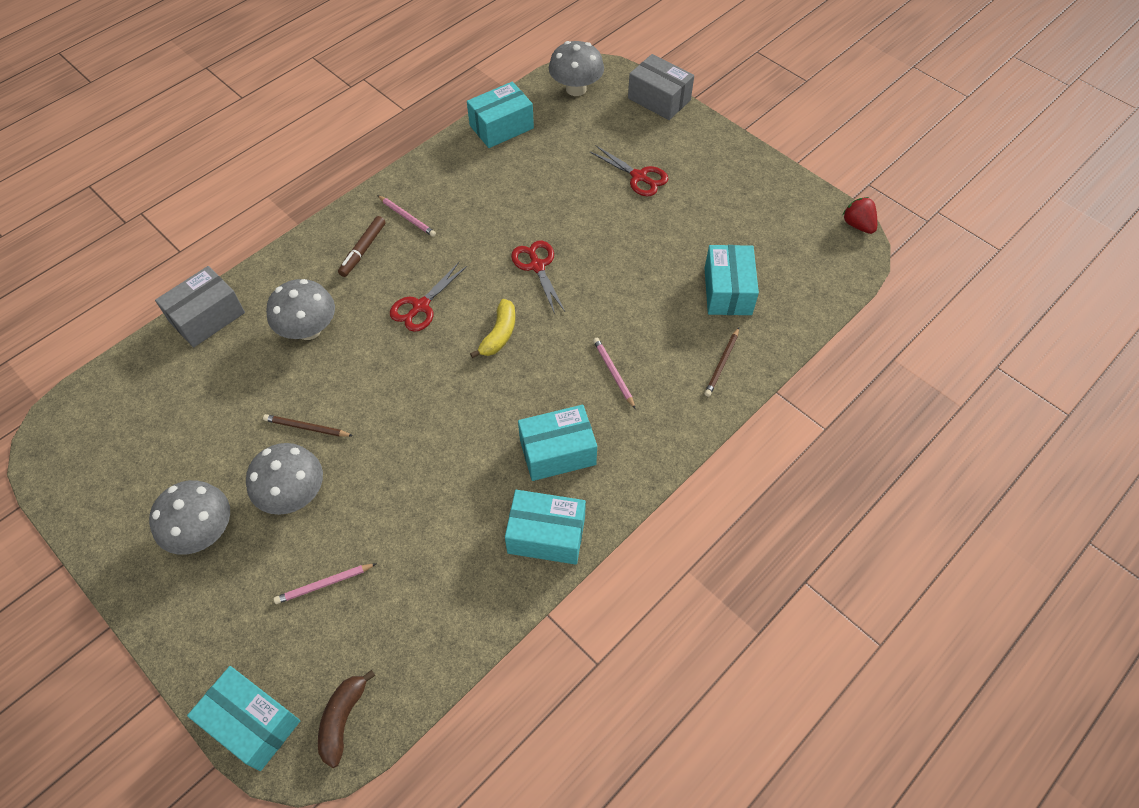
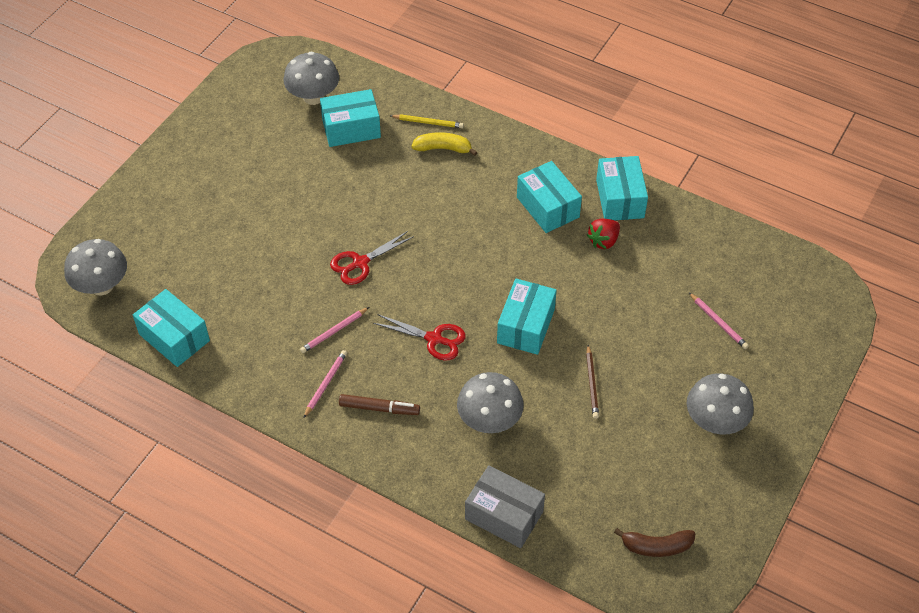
camera: 105 degrees left, 5 degrees down
(252, 723) = (833, 330): turquoise box -> turquoise box (526, 326)
(294, 494) = (656, 369): grey mushroom -> grey mushroom (313, 97)
(343, 719) = (804, 278): brown banana -> brown banana (656, 546)
(499, 334) = (447, 272): yellow banana -> yellow banana (443, 148)
(613, 373) = (460, 187): pink pencil -> pink pencil (334, 331)
(639, 177) = (226, 210): red scissors -> none
(659, 99) = (108, 213): grey box -> none
(722, 363) = (428, 122): brown pencil -> yellow pencil
(858, 225) = (253, 56): red strawberry -> red strawberry (603, 241)

